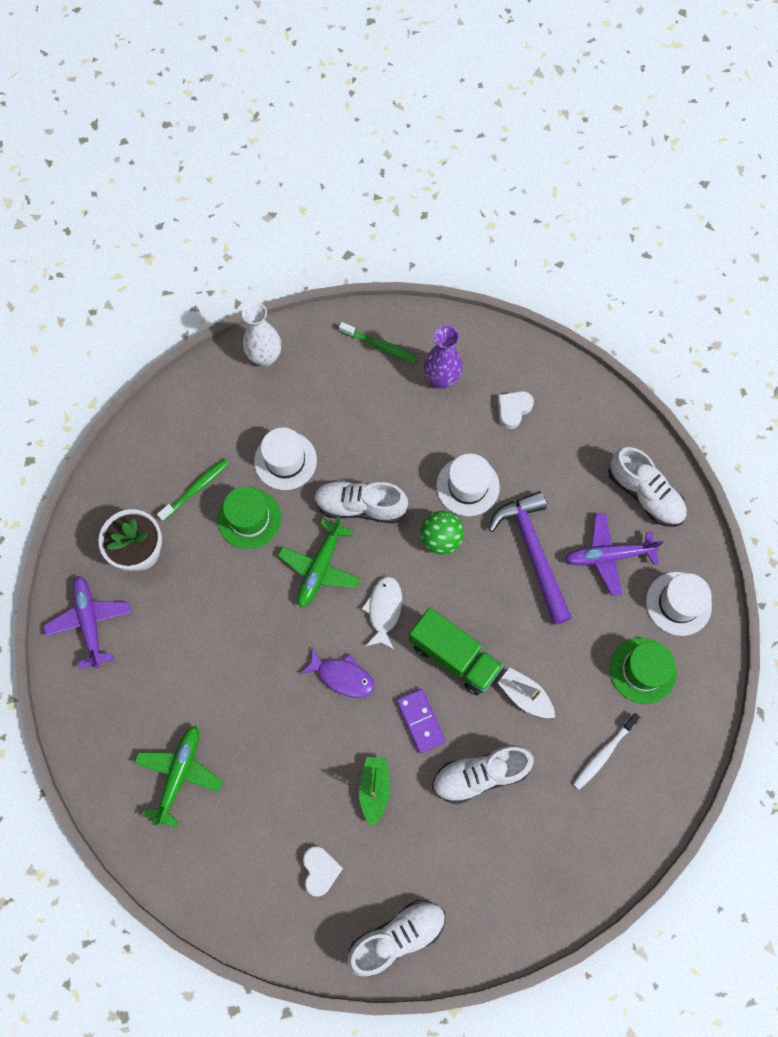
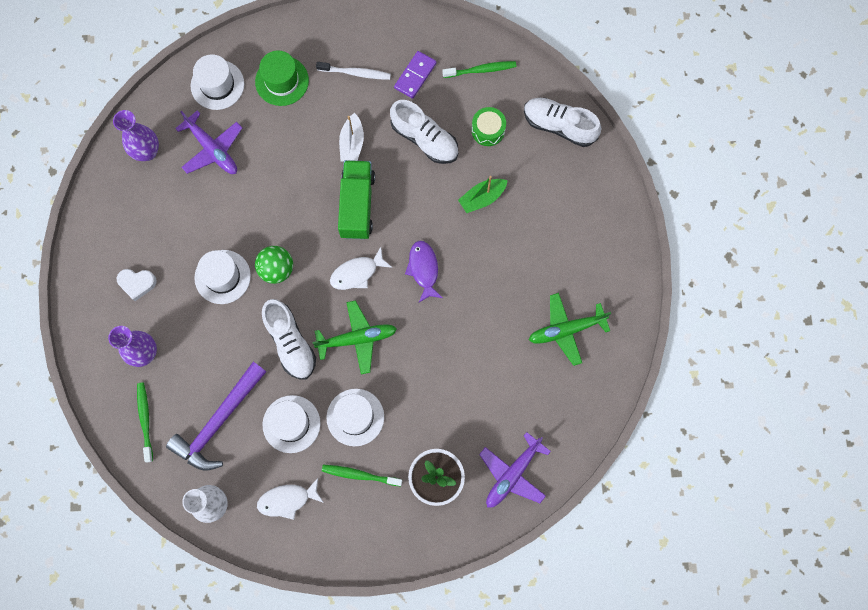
camera: 125 degrees left, 5 degrees up
(222, 416) = (287, 500): none -> white fish
(249, 518) = (355, 417): green hat -> white hat
(320, 870) = (556, 197): white heart -> none
(420, 721) = (417, 198): purple domino -> purple domino (415, 76)
(445, 851) = (488, 130): none -> green drum
(520, 895) = (481, 70): none -> green toothbrush
(533, 553) = (244, 200): purple hammer -> purple hammer (219, 422)
(644, 494) = (147, 152): white shoe -> purple vase

